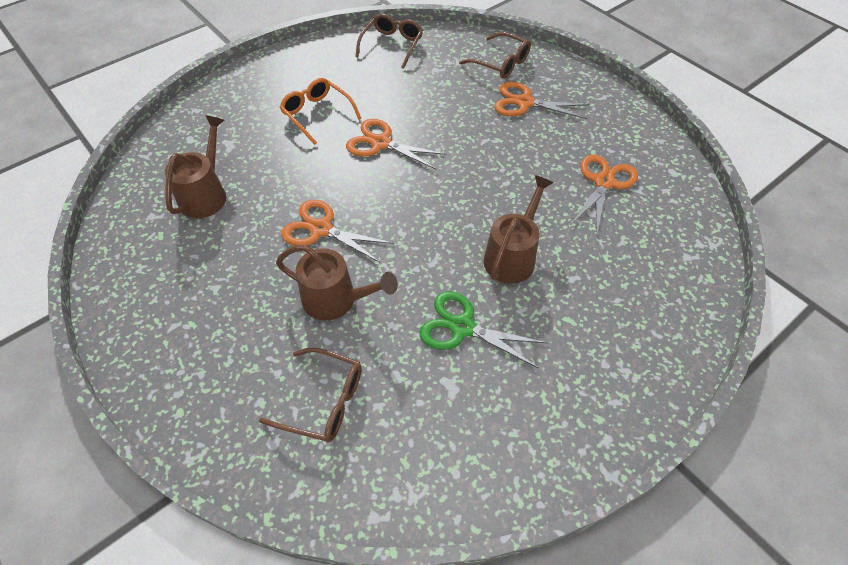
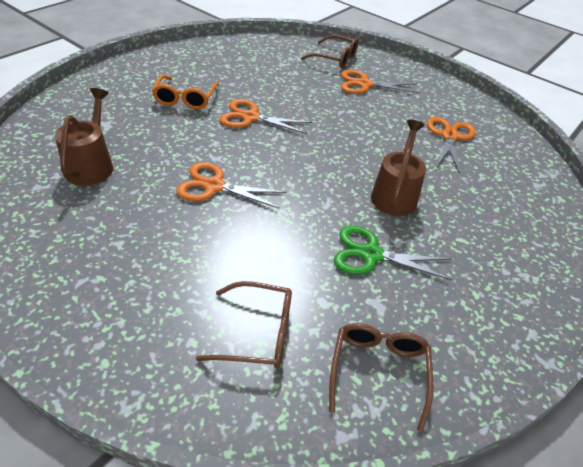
camera: 15 degrees left, 10 degrees down
(317, 114) = (185, 99): orange glasses -> orange glasses turned 120 degrees counterclockwise
(336, 300) = (245, 243): brown watering can -> none
(392, 45) = (239, 48): brown glasses -> brown glasses (378, 371)

